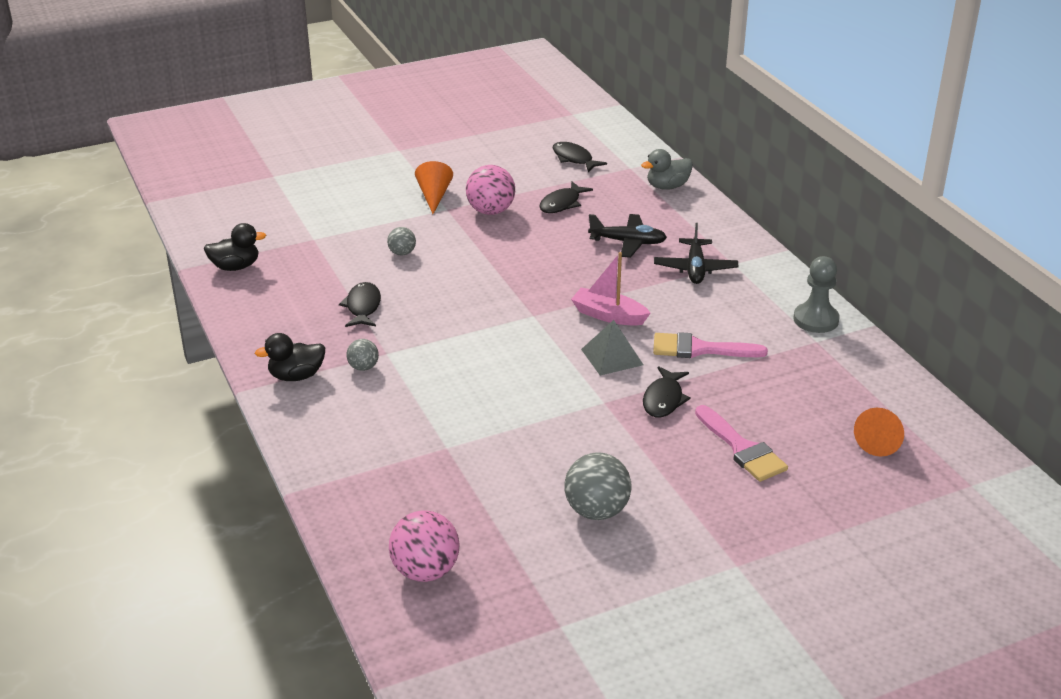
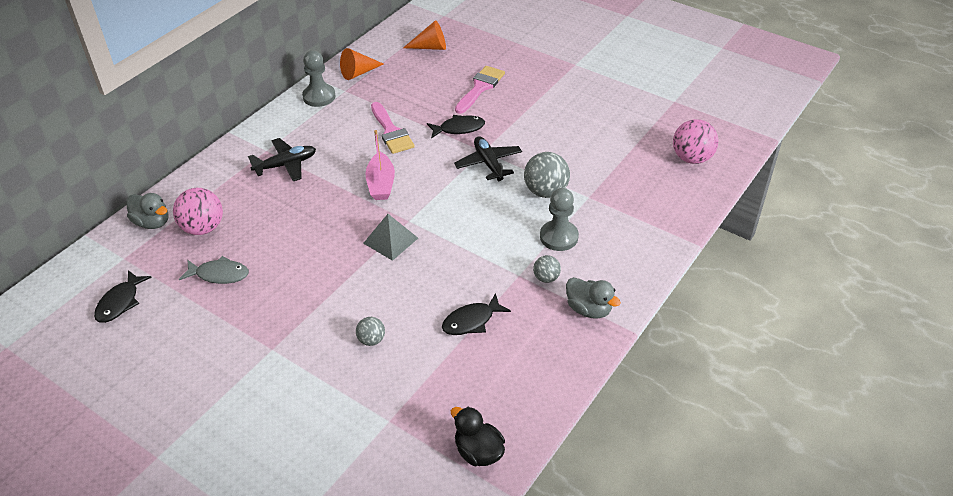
camera: 120 degrees left, 10 degrees up
(296, 376) = (589, 309): black duck -> grey duck
(408, 398) = (559, 237): none -> grey pawn
(434, 196) = (251, 371): orange cone -> orange cone (358, 73)
(490, 211) = (259, 315): pink ball -> pink ball (203, 228)
(562, 204) = (219, 274): black fish -> grey fish
(596, 511) = (583, 119): grey ball -> grey ball (545, 191)
(612, 357) = (431, 164): grey pyramid -> grey pyramid (390, 240)
(628, 242) = (266, 211): black plane -> black plane (488, 163)

